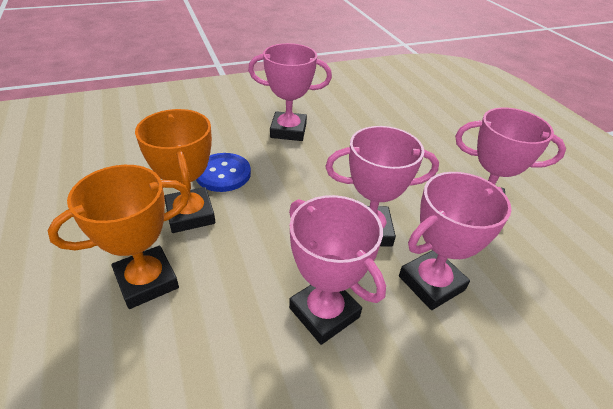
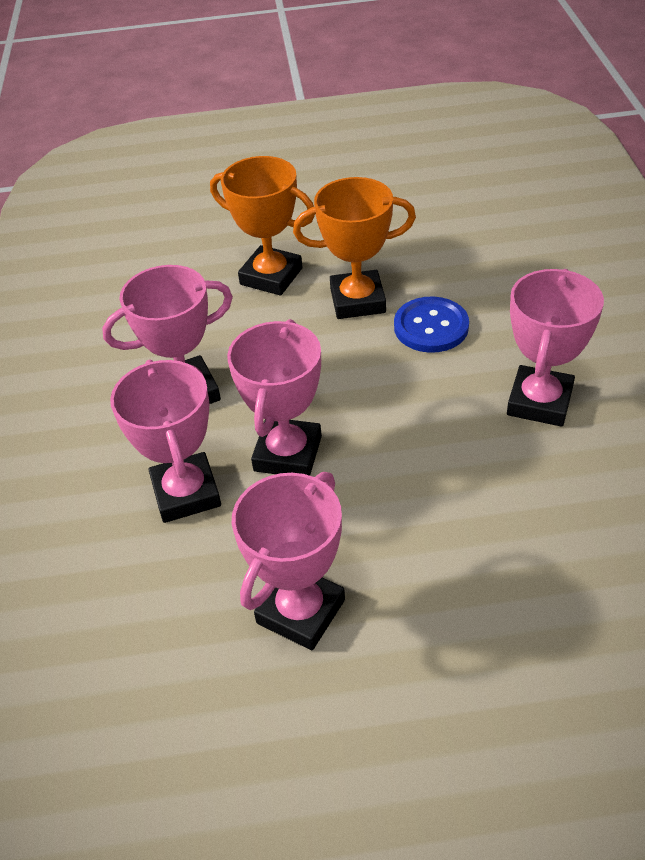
camera: 110 degrees right, 5 degrees up
(147, 281) = (271, 276): orange trophy -> orange trophy turned 45 degrees counterclockwise

